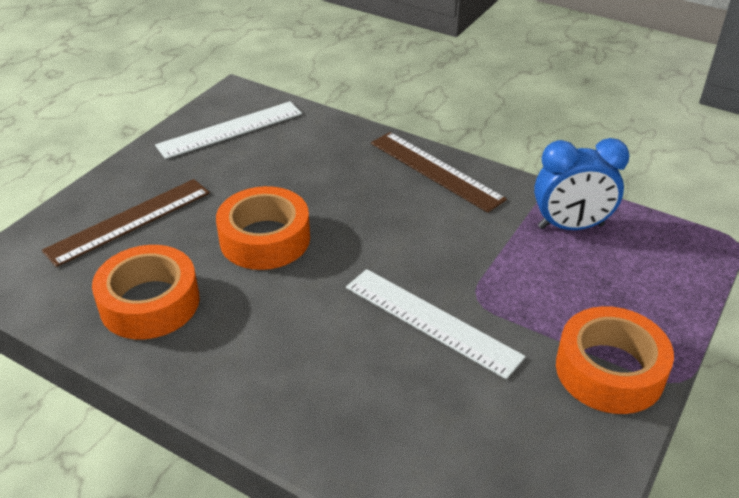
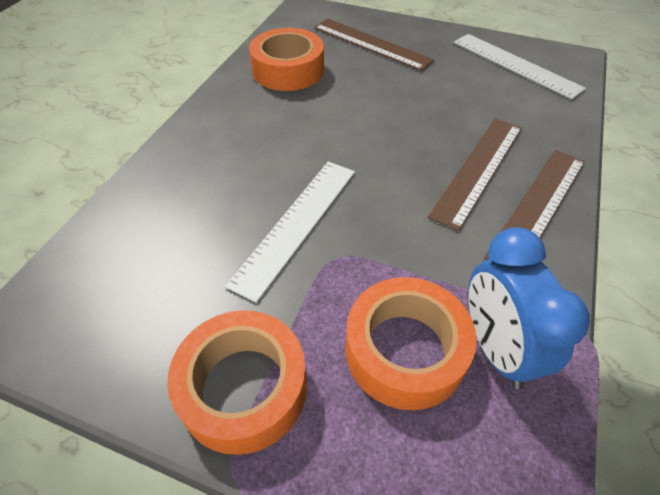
camera: 80 degrees right, 10 degrees up
(265, 239) = (375, 108): orange tape -> orange tape (405, 350)
(383, 191) = (478, 169): none -> brown ruler

